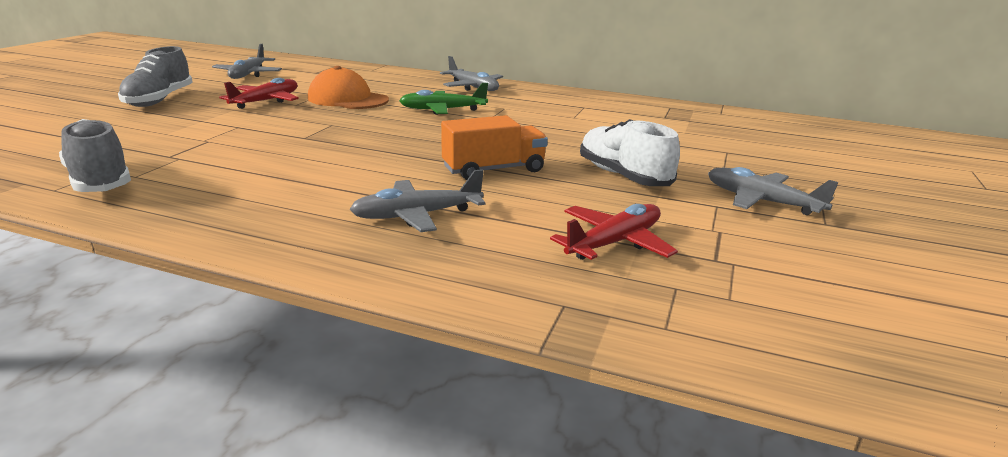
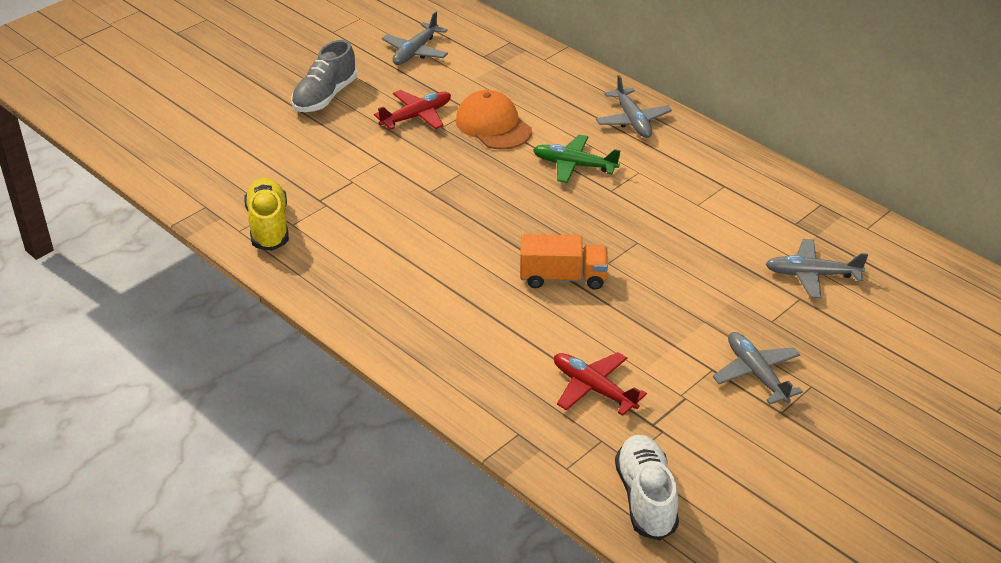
camera: 25 degrees right, 15 degrees up
(100, 181) = (269, 226): grey shoe -> yellow shoe
(417, 215) = (472, 323): grey plane -> grey plane (812, 275)
(614, 243) = (593, 389): red plane -> red plane turned 120 degrees counterclockwise
(623, 176) = (667, 312): white shoe -> white shoe (646, 498)

